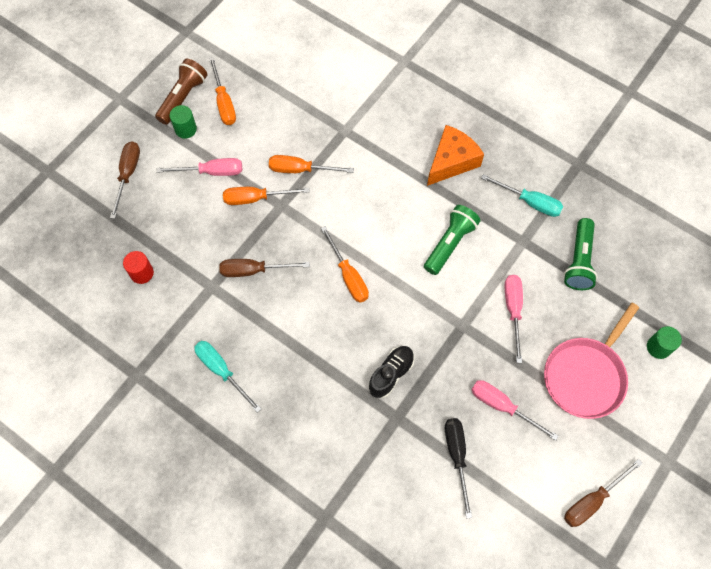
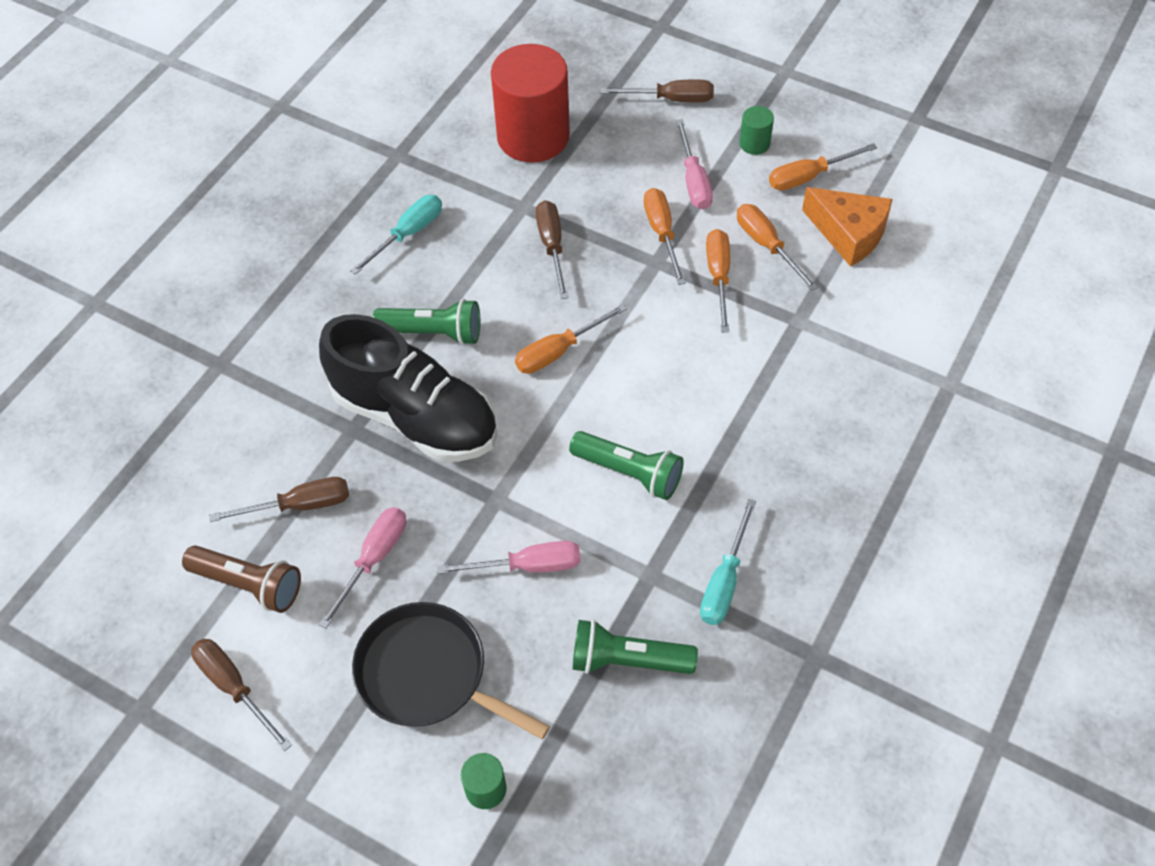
camera: 85 degrees right, 10 degrees down
(142, 273) = (533, 136): red cylinder -> red cylinder, size x2.39
(183, 97) = (805, 133): brown flashlight -> brown flashlight (249, 584)
(279, 137) = (767, 245): none -> orange screwdriver
(319, 358) = (433, 332): none -> green flashlight
(391, 374) = (415, 416): black shoe -> black shoe, size x2.18
(451, 161) = (776, 464): orange cheese -> orange cheese (849, 234)
(457, 456) = (299, 505): black screwdriver -> brown screwdriver
(585, 376) = (428, 674): pink pan -> black pan

